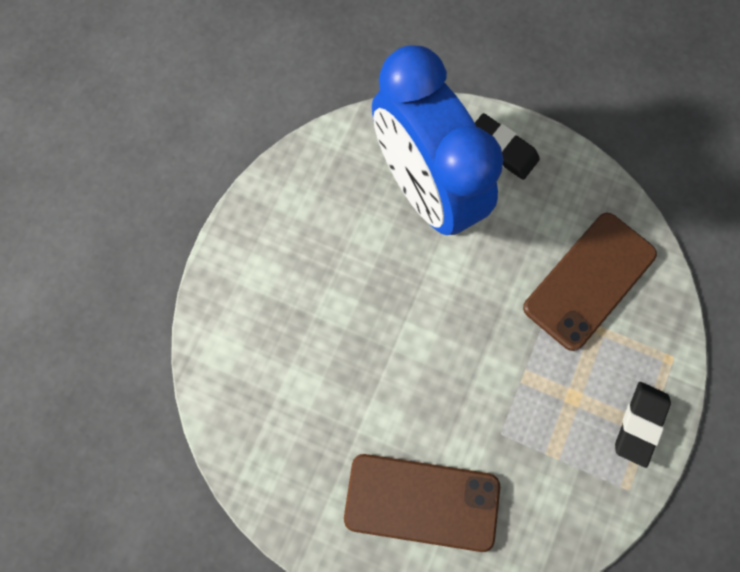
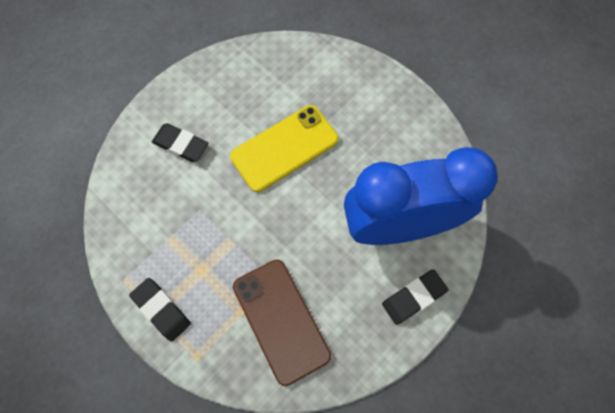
camera: 110 degrees right, 5 degrees down
(375, 357) = (284, 148): none -> yellow phone
(421, 502) = (181, 145): brown phone -> black eraser

